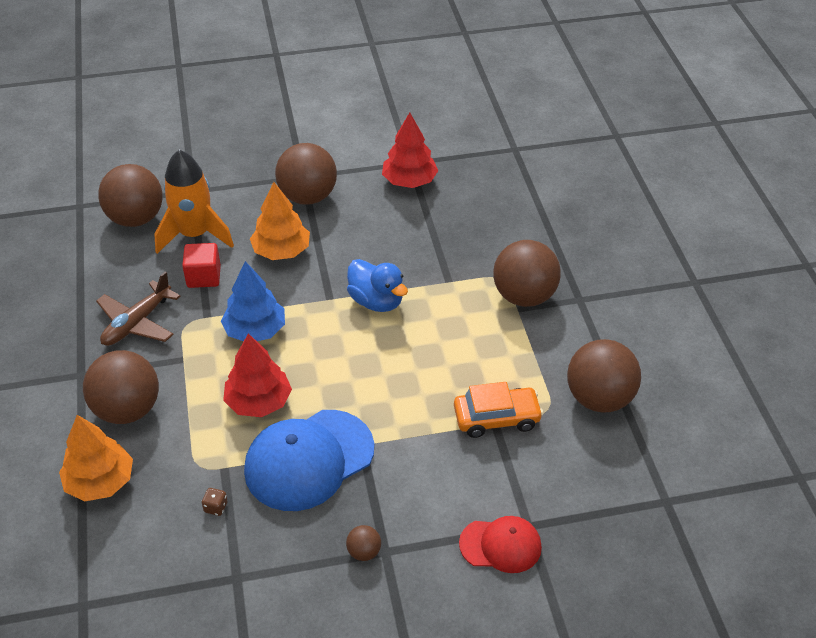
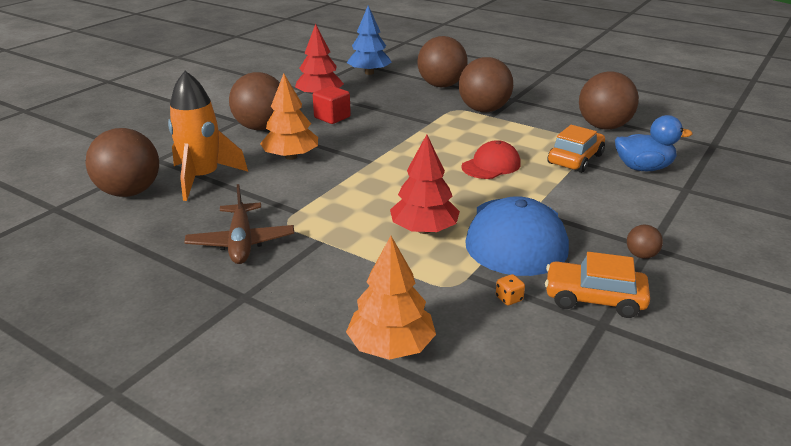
camera: 45 degrees left, 15 degrees down
(127, 410) = (329, 292): brown ball -> brown ball (441, 85)
(204, 277) = (253, 194): red cube -> red cube (332, 117)
(216, 507) = (509, 298): brown dice -> orange dice
(255, 330) = (348, 199): blue tree -> blue tree (369, 73)
(266, 555) = (594, 298): none -> orange car
(376, 301) = (404, 149): blue duck -> blue duck (643, 168)
(500, 545) = (693, 205): red cap -> red cap (491, 165)

